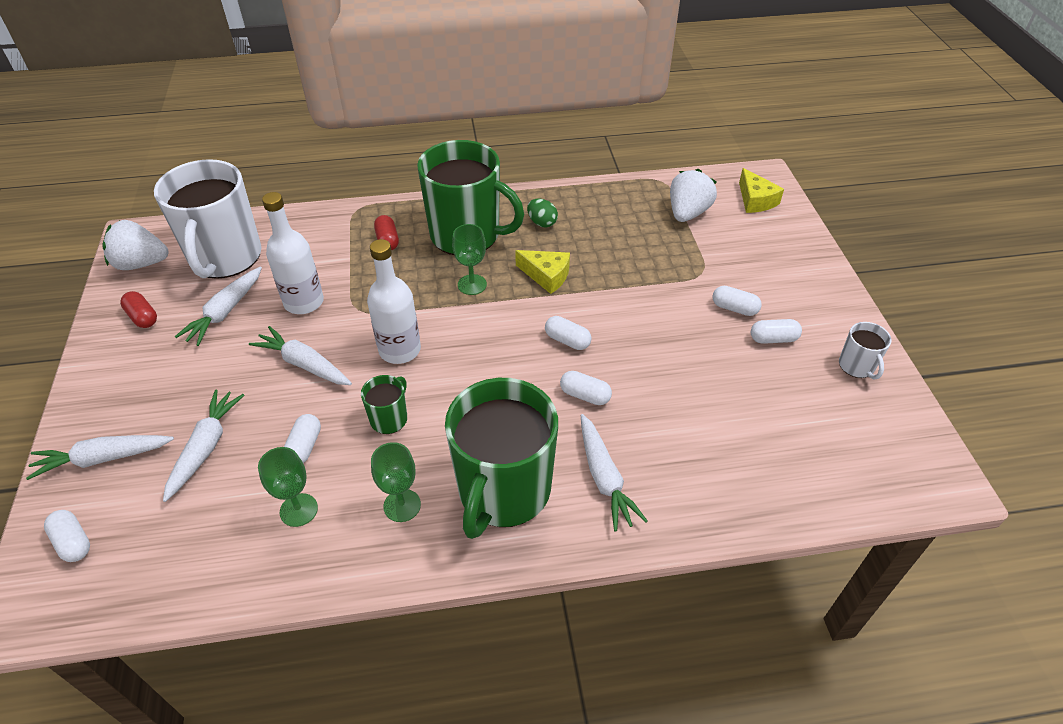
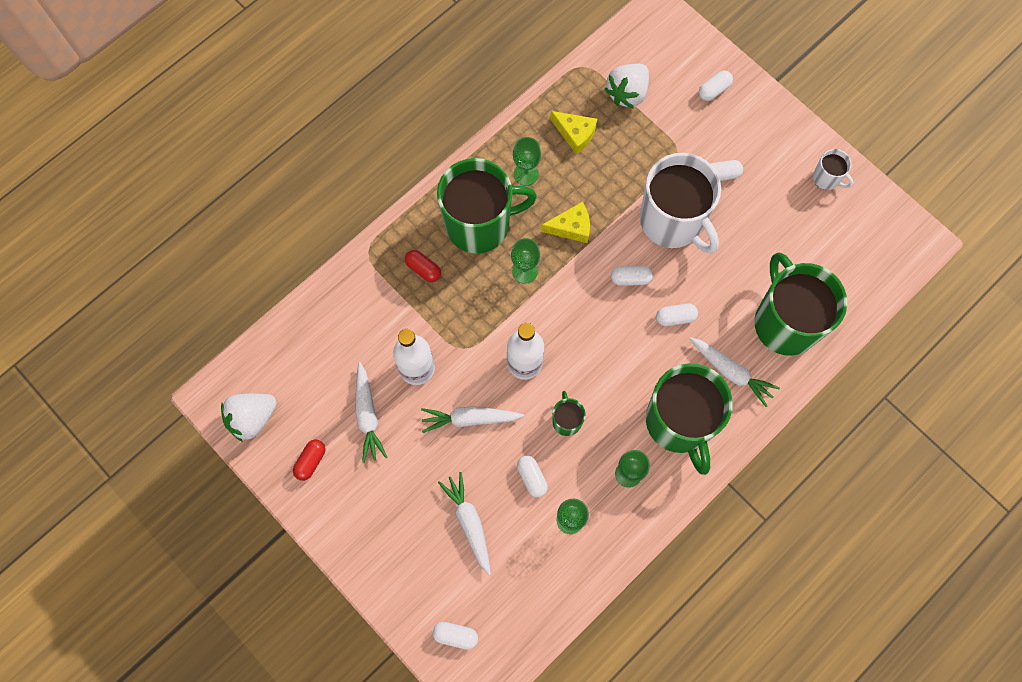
camera: 35 degrees left, 25 degrees up
(103, 458) = (411, 576): white carrot -> none
(142, 317) = (311, 461): red capsule -> red capsule turned 75 degrees counterclockwise
(225, 257) = (313, 368): white mug -> white mug (672, 221)
(542, 223) = (526, 174): green egg -> green goblet
(687, 213) = (627, 93): white strawberry -> white strawberry turned 135 degrees counterclockwise
(708, 467) = (785, 322): none -> green mug
(755, 200) = (668, 46): yellow cheese -> yellow cheese (575, 134)
(773, 339) = (762, 187): white capsule -> white capsule (714, 90)

